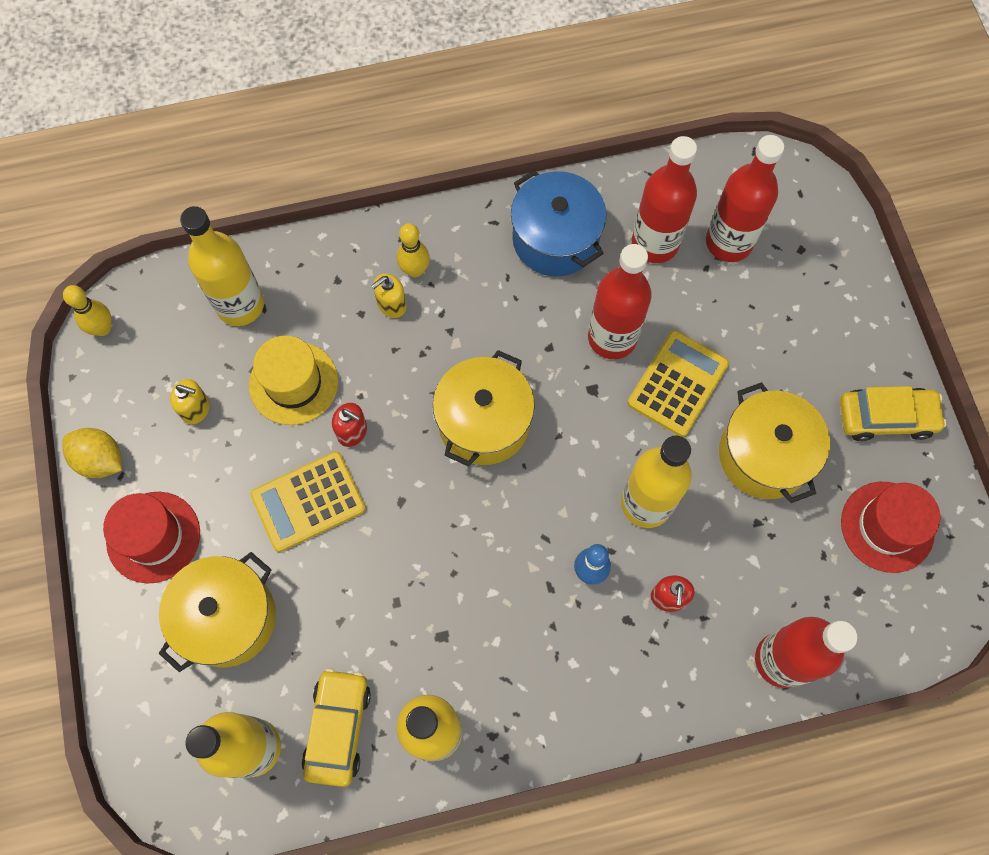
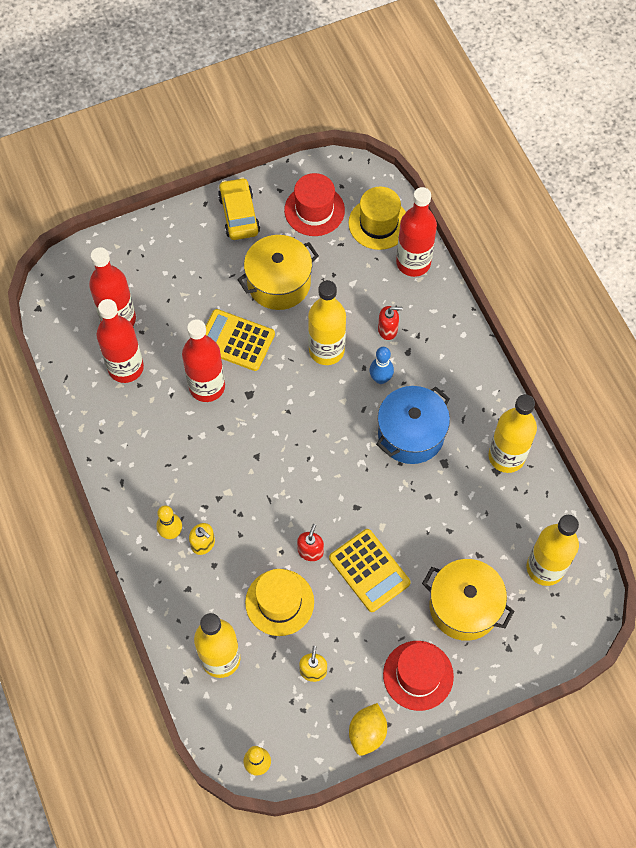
camera: 100 degrees left, 5 degrees down
(338, 728) = (519, 517): yellow car -> none
(484, 422) = (287, 462): yellow pot -> none
(555, 239) = (131, 436): blue pot -> blue pot (411, 434)
(857, 620) = (378, 223): none -> yellow hat

